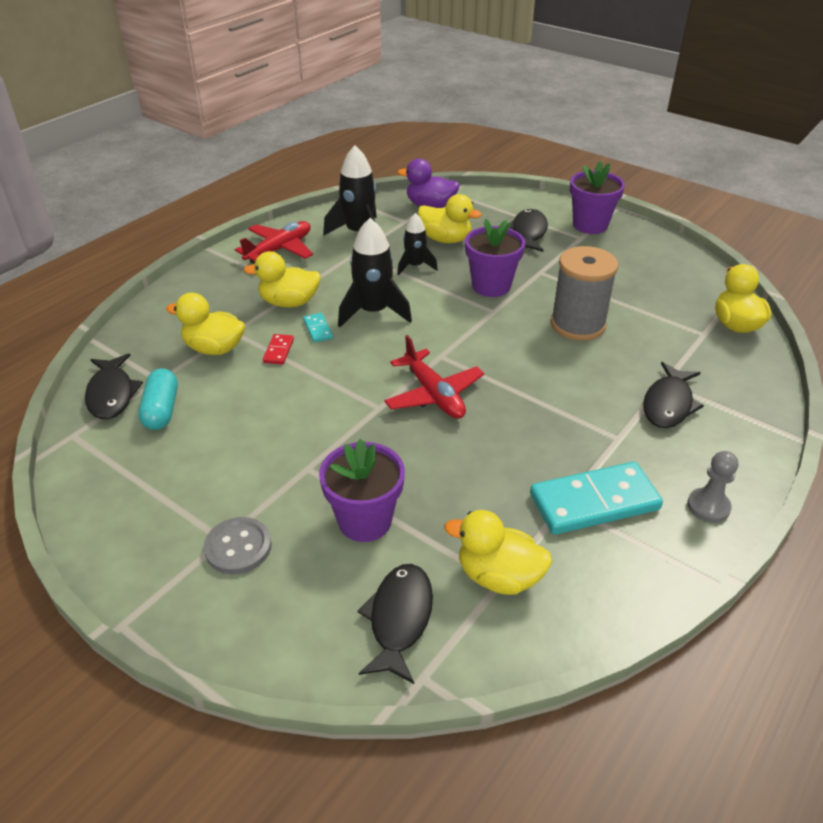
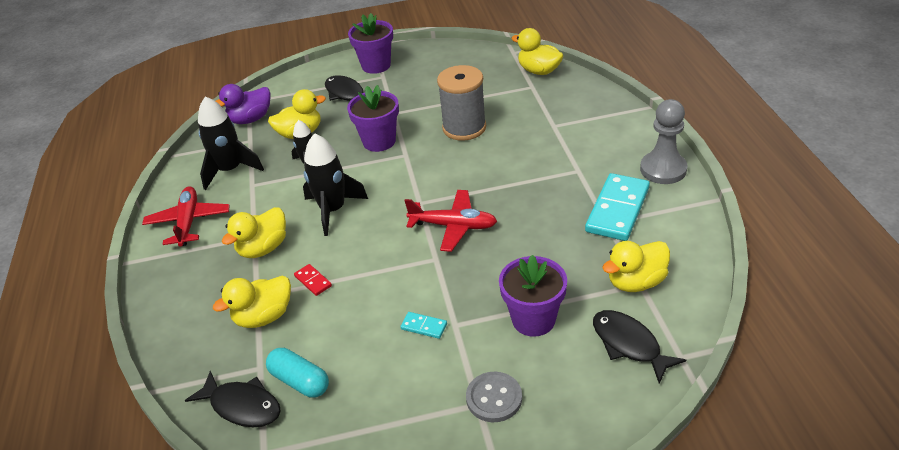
camera: 45 degrees left, 0 degrees up
(317, 329) = (315, 248): turquoise domino -> turquoise domino (424, 326)
(668, 404) = (573, 135): black fish -> none
(708, 507) = (663, 169): grey pawn -> grey pawn, size x1.59

